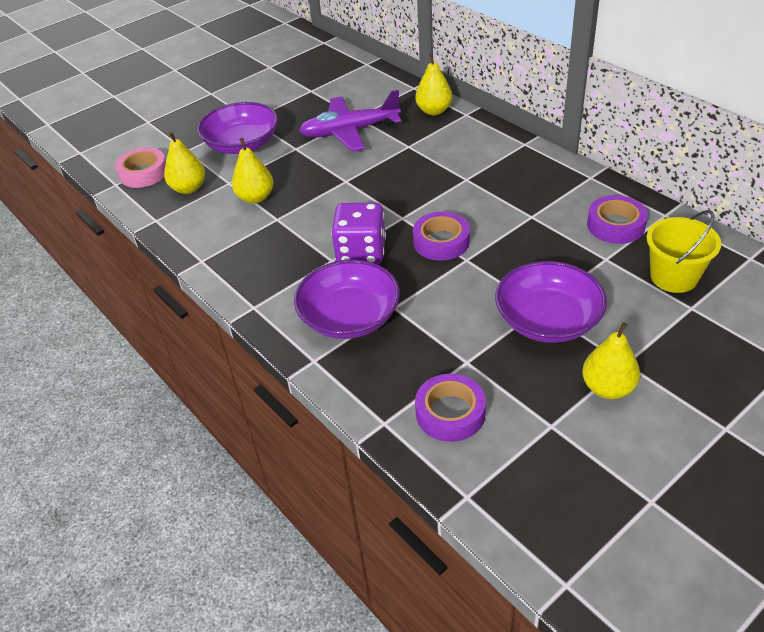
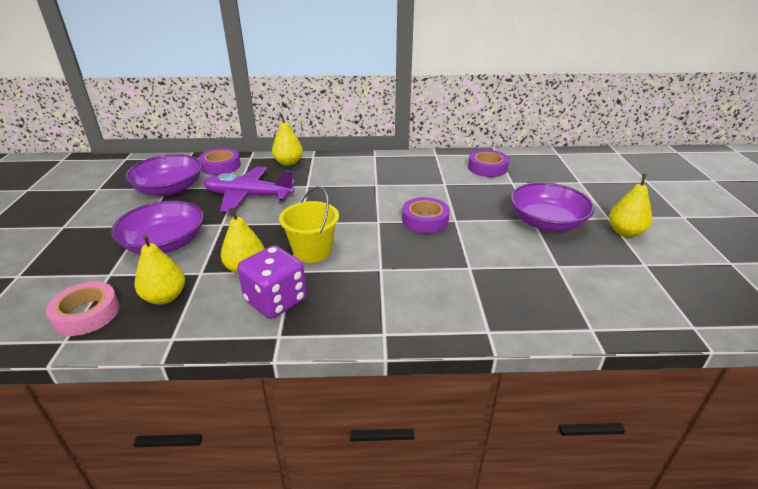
camera: 55 degrees left, 10 degrees down
(349, 131) = (248, 196): purple plane -> purple plane turned 75 degrees clockwise
(349, 317) = (457, 291): purple bowl -> purple bowl (169, 189)
(361, 253) = (391, 253): purple dice -> purple dice (275, 300)
(450, 413) = (604, 295): purple tape -> purple tape (221, 166)
(673, 277) = (550, 175): yellow bucket -> yellow bucket (312, 251)

